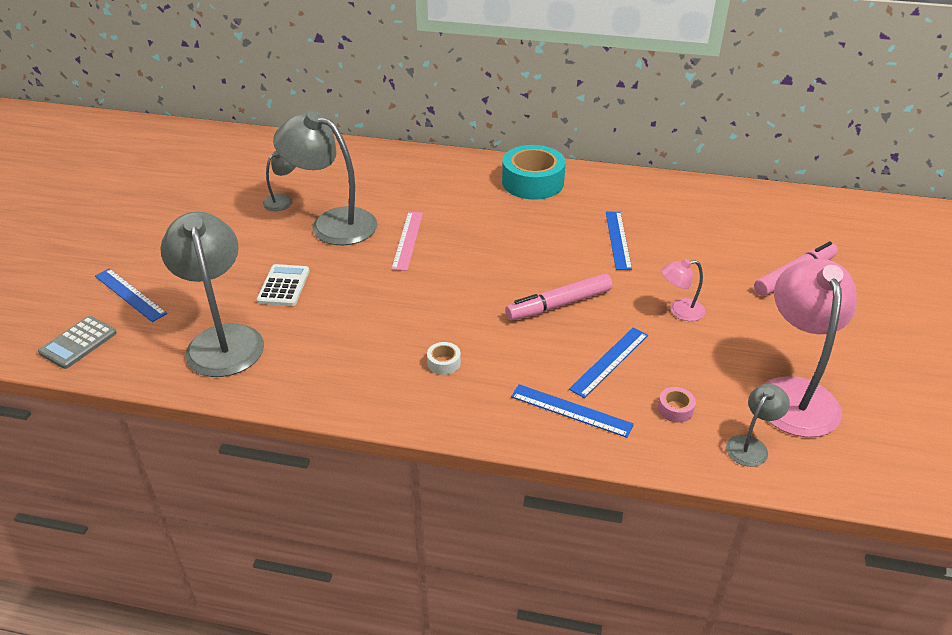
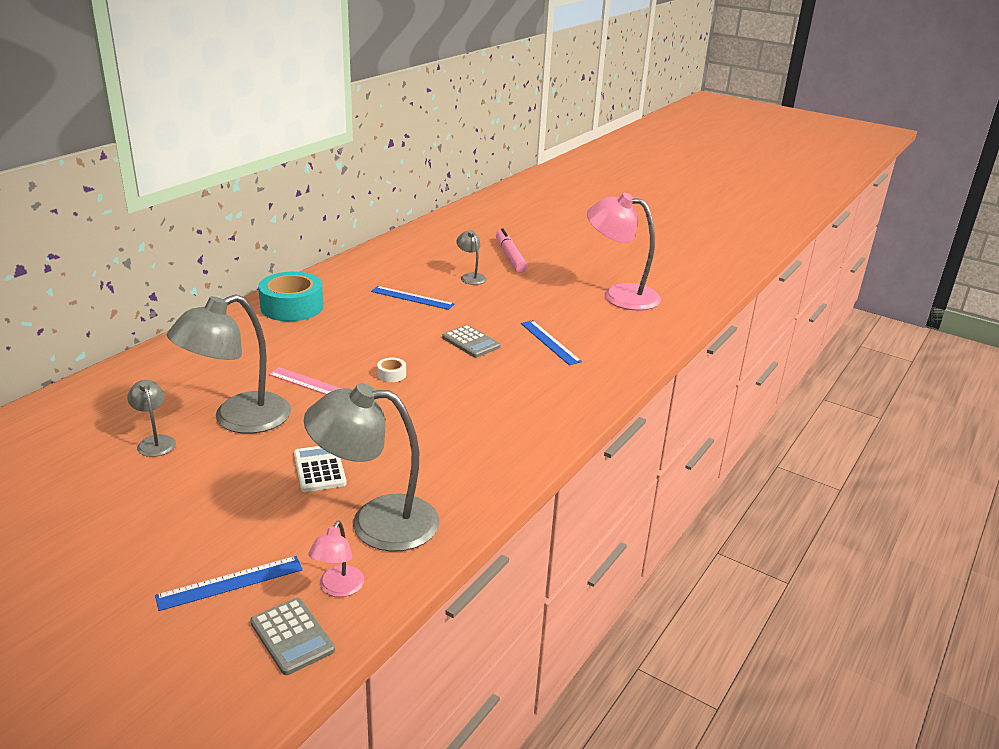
camera: 70 degrees left, 10 degrees down
(283, 286) = (319, 469): white calculator -> white calculator turned 45 degrees clockwise
(444, 363) = (503, 408): white tape -> white tape (391, 374)
(559, 304) = (471, 342): pink marker -> grey calculator
(571, 410) = (591, 370): blue ruler -> none
(675, 409) = (611, 334): pink tape -> none
(679, 311) = (515, 302): pink lamp -> pink lamp (338, 588)
(751, 445) = (656, 322): grey lamp -> grey lamp (471, 277)

